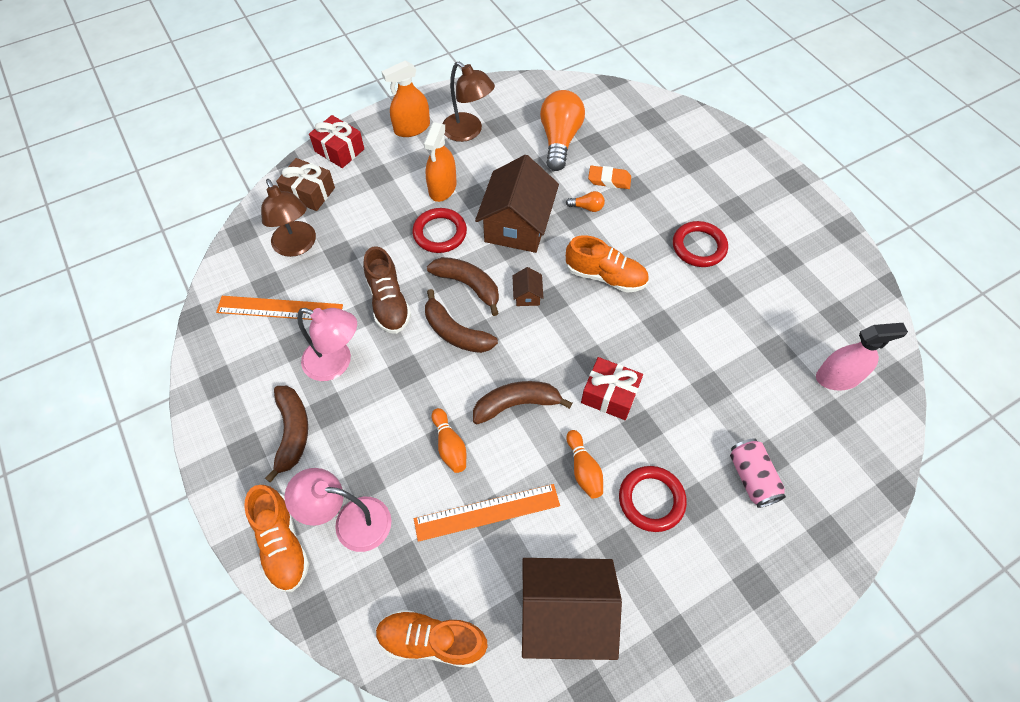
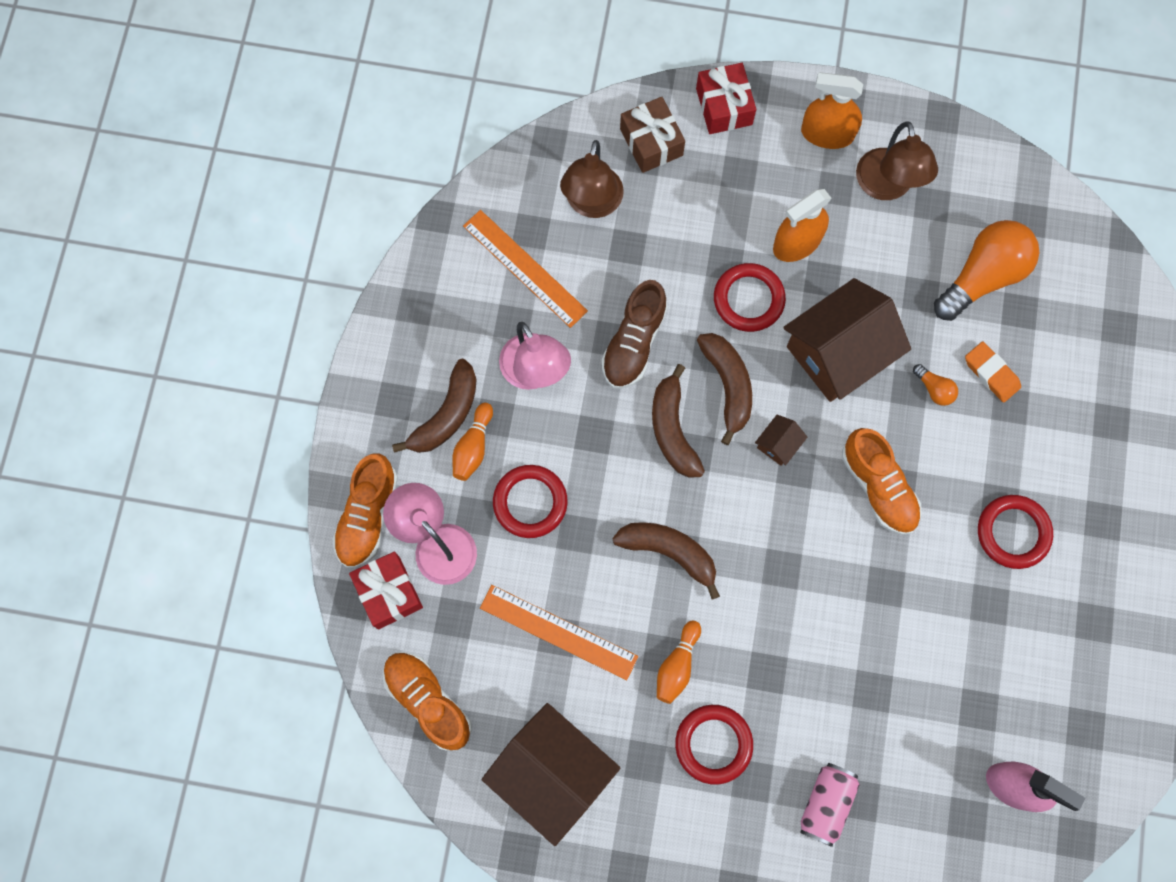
camera: 40 degrees right, 15 degrees up
(397, 444) = (530, 502): none -> red ring
(449, 446) = (575, 543): orange bowling pin -> orange bowling pin (473, 447)
(609, 395) = (766, 615): red gift -> red gift (389, 593)

